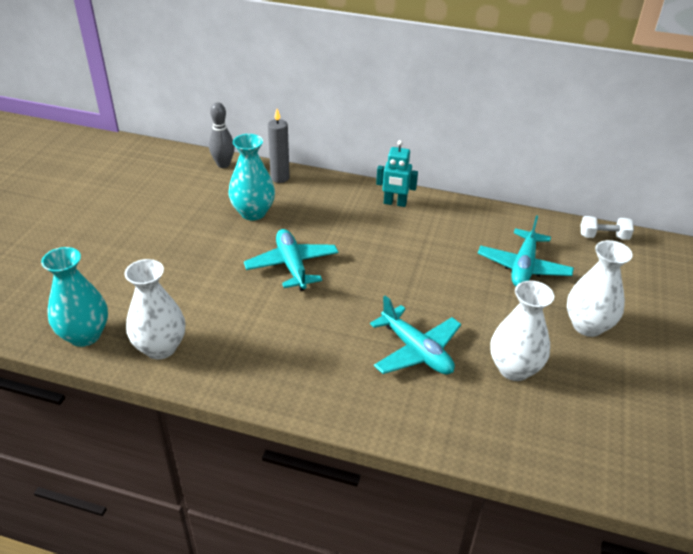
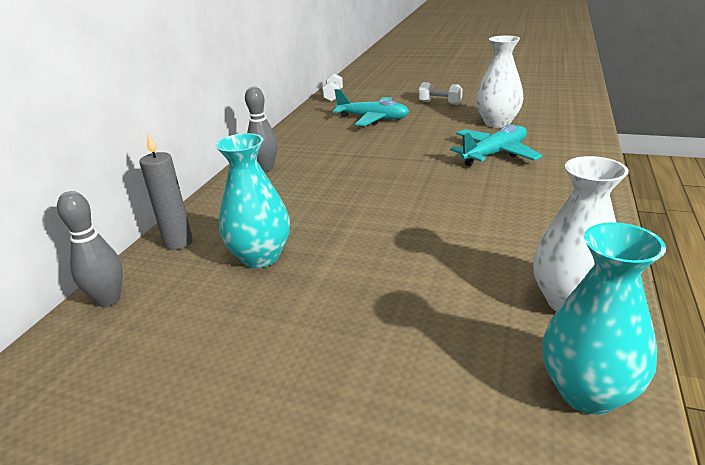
camera: 85 degrees left, 10 degrees down
(292, 266) = (380, 219): turquoise plane -> none
(395, 203) = (265, 168): turquoise robot -> grey bowling pin
(587, 326) = (440, 103): white vase -> white dumbbell

